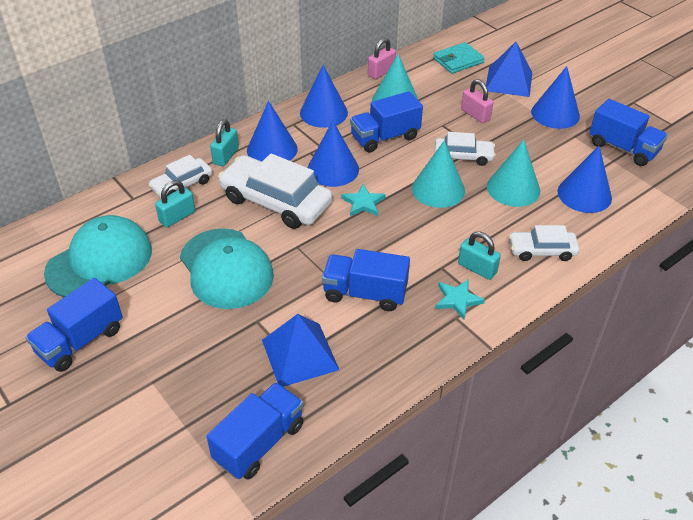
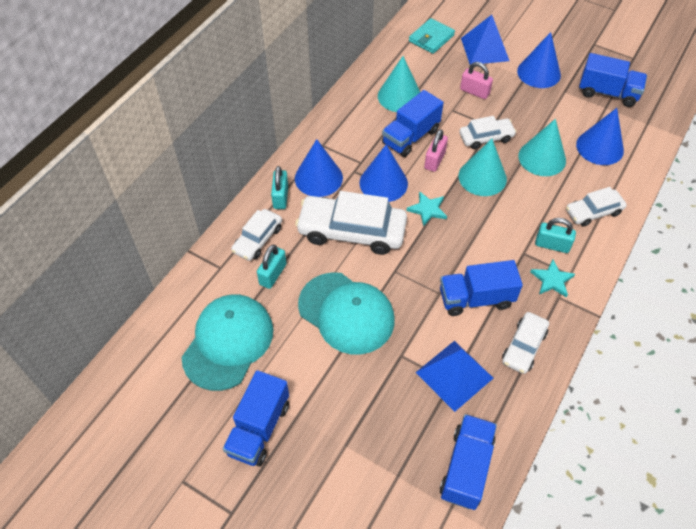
camera: 20 degrees left, 10 degrees up
(323, 112) = (343, 125): blue cone -> none
(381, 72) = (371, 68): pink padlock -> pink padlock (434, 160)
(389, 351) = (524, 346): none -> white car

